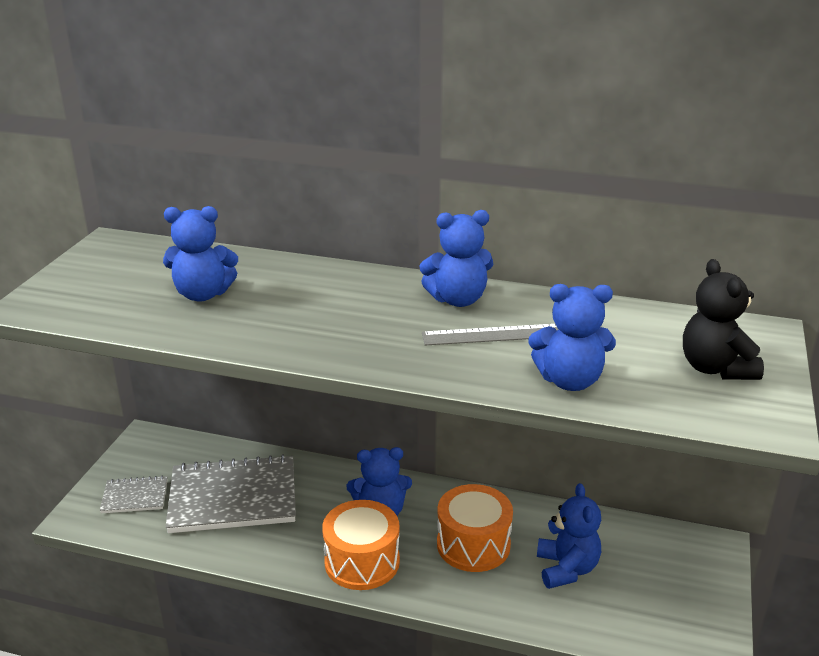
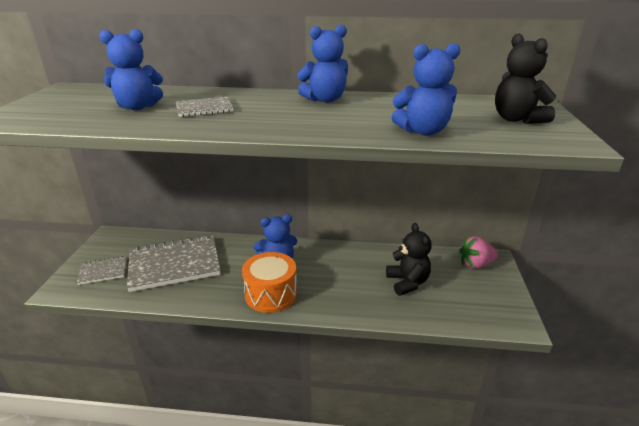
camera: 10 degrees left, 0 degrees up
(288, 305) = (204, 108): none -> grey notebook
(473, 545) = (343, 275): orange drum -> none
(493, 335) = (357, 113): grey ruler -> none
(566, 569) = (407, 282): blue teddy bear -> black teddy bear
(683, 551) = (475, 264): none -> pink strawberry

